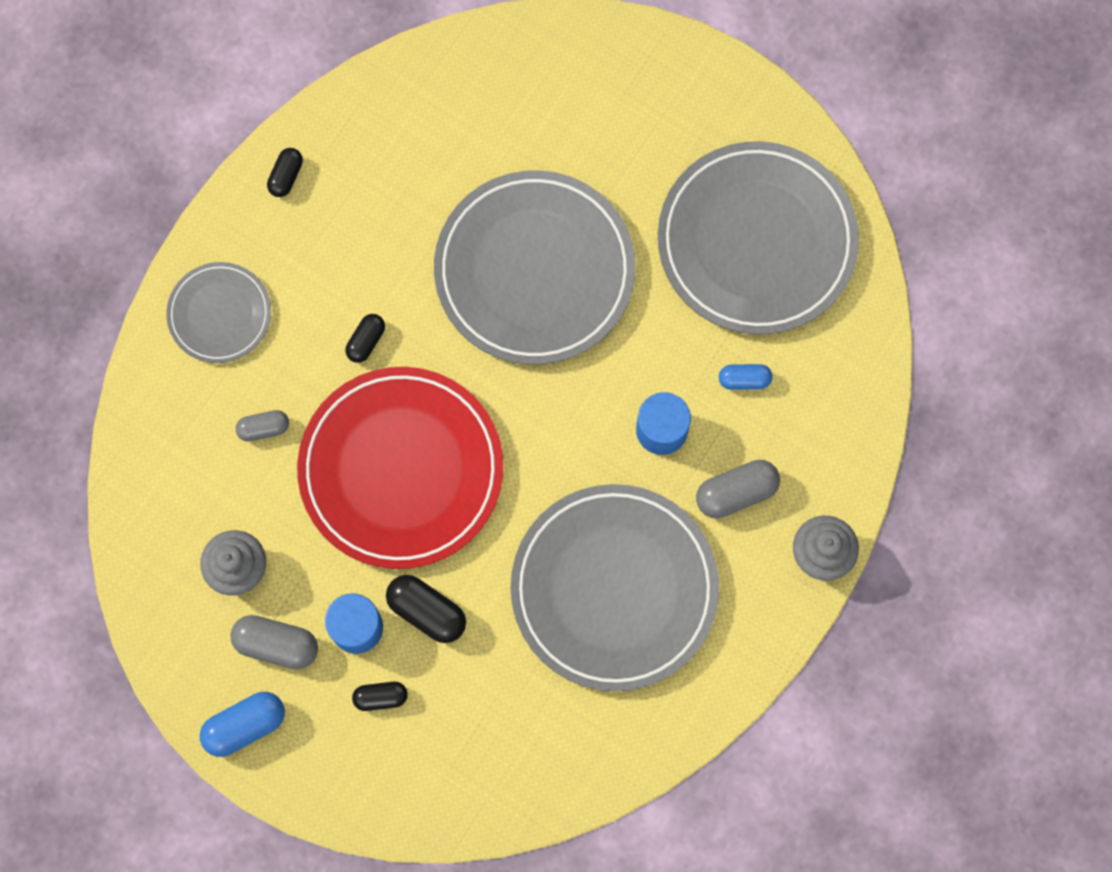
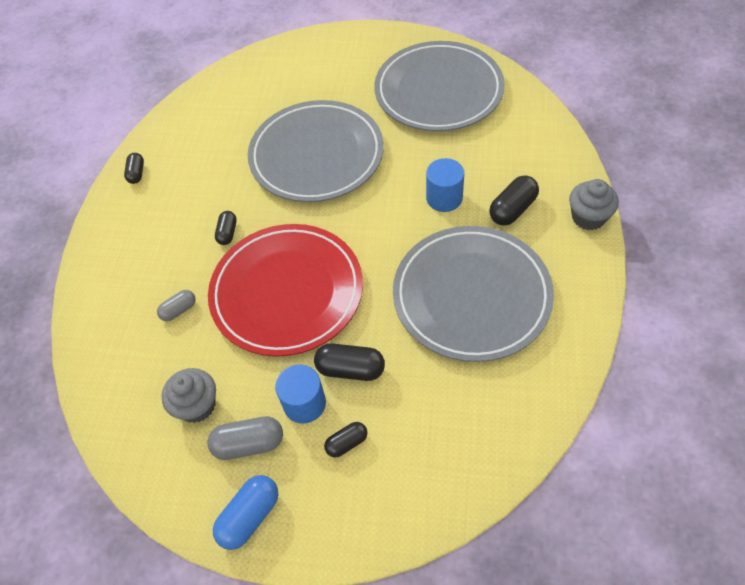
camera: 20 degrees left, 20 degrees down
(220, 314) = (121, 259): grey plate -> none
(736, 493) = (512, 209): grey capsule -> black capsule
(744, 380) = (476, 153): blue capsule -> none

